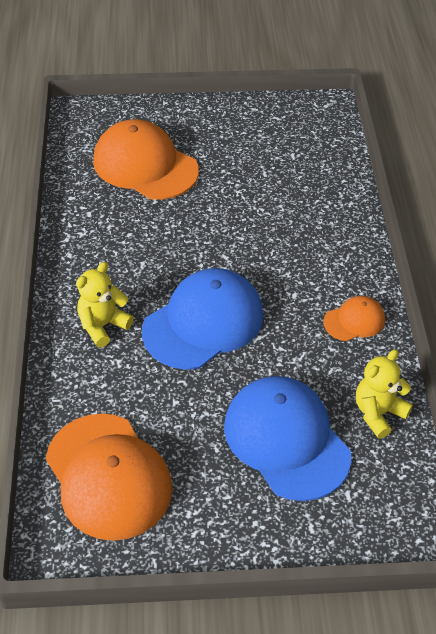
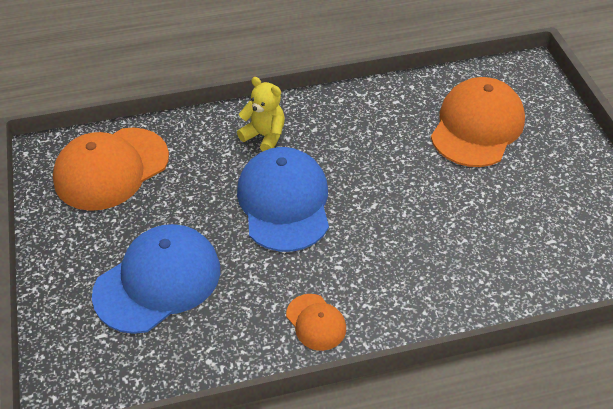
camera: 80 degrees right, 0 degrees up
(203, 322) = (284, 202): blue cap -> blue cap turned 135 degrees counterclockwise
(378, 413) = (198, 353): yellow teddy bear -> none

